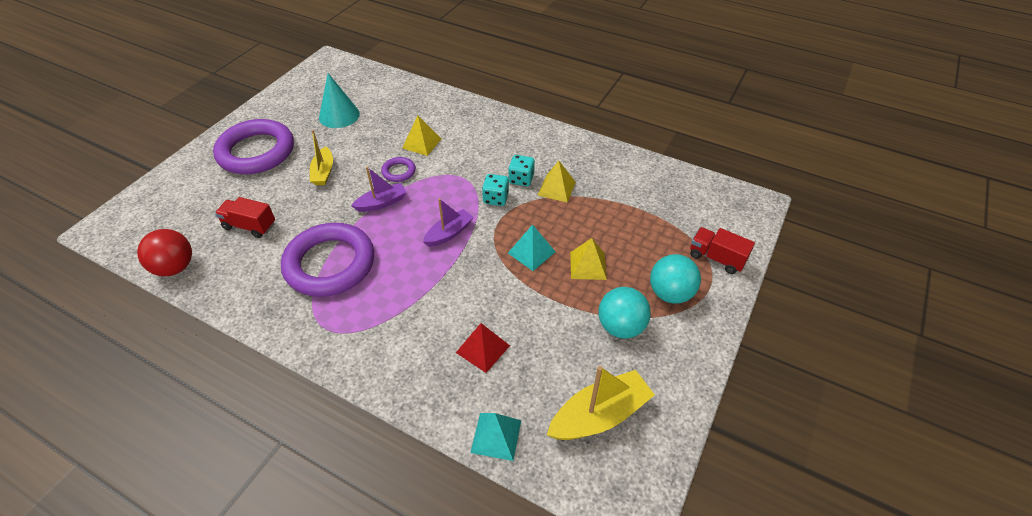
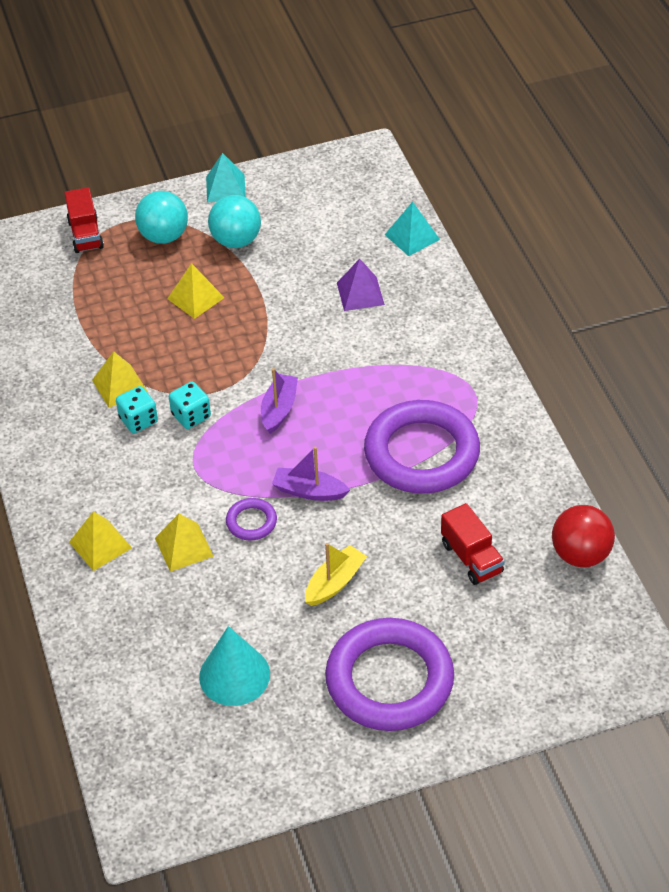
camera: 135 degrees left, 0 degrees up
(449, 233) = (279, 409): purple boat -> purple boat turned 105 degrees clockwise
(464, 122) = (100, 545): none -> yellow pyramid
(483, 349) = (360, 293): red pyramid -> purple pyramid
(531, 252) = (227, 340): turquoise pyramid -> turquoise pyramid (225, 188)
(599, 415) = (327, 204): yellow boat -> none

